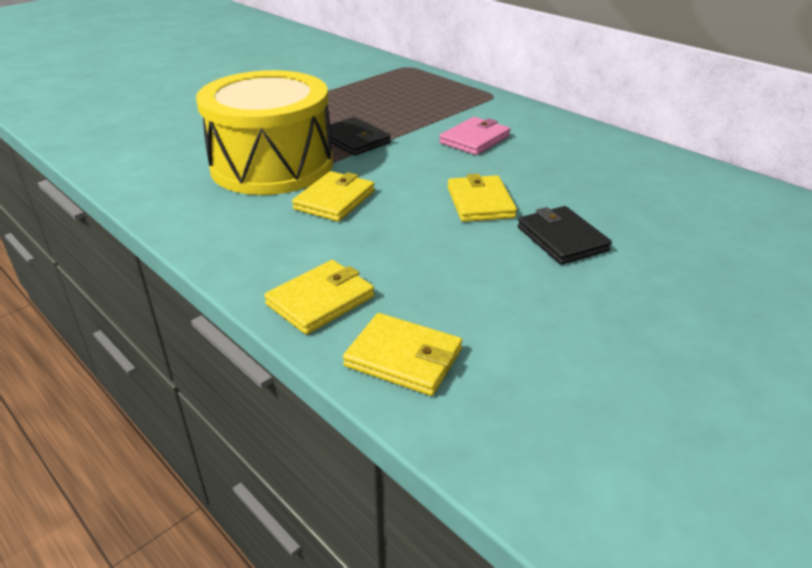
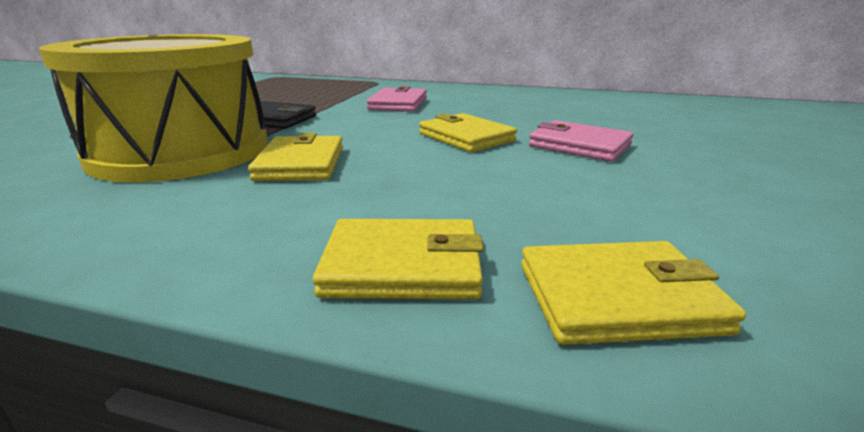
camera: 30 degrees left, 10 degrees down
(320, 300) = (403, 265): yellow wallet -> yellow wallet turned 75 degrees clockwise
(561, 239) = (579, 145): black wallet -> pink wallet

